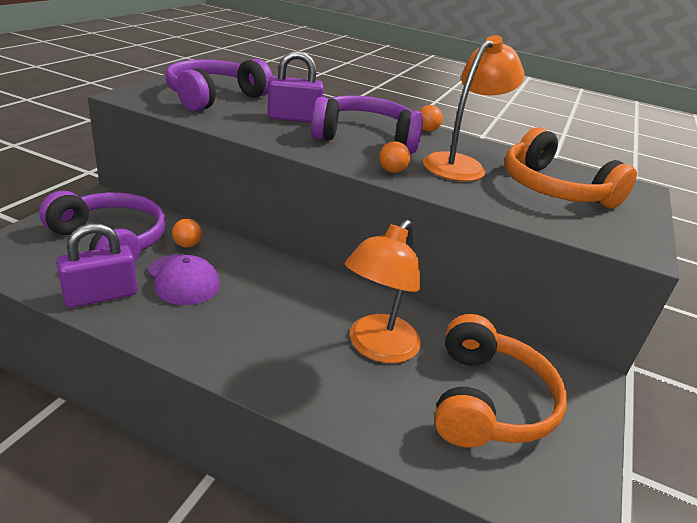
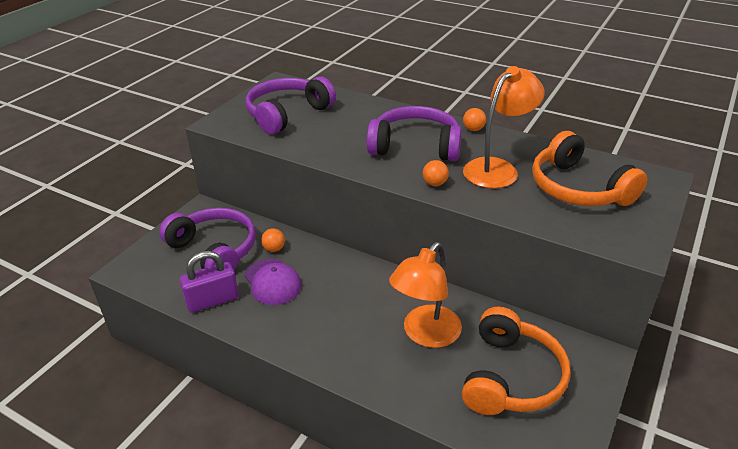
camera: 10 degrees right, 5 degrees up
(294, 118) = (354, 131): purple padlock -> none

